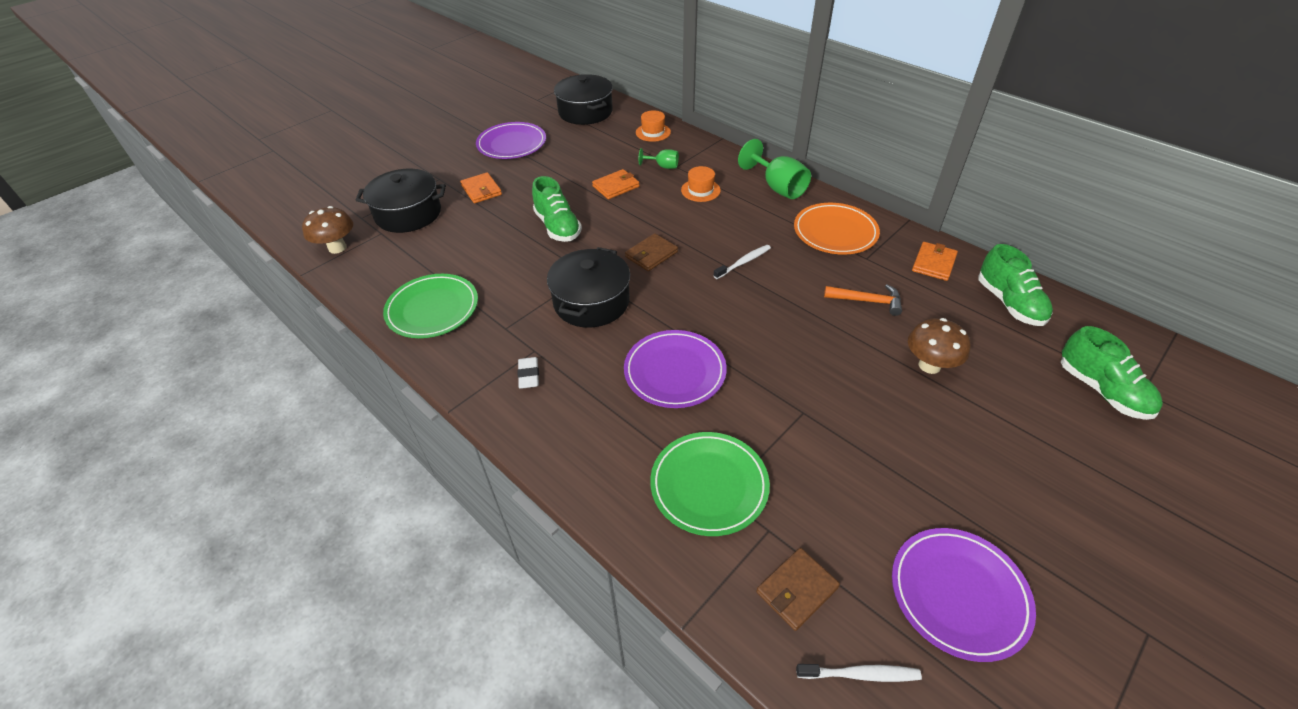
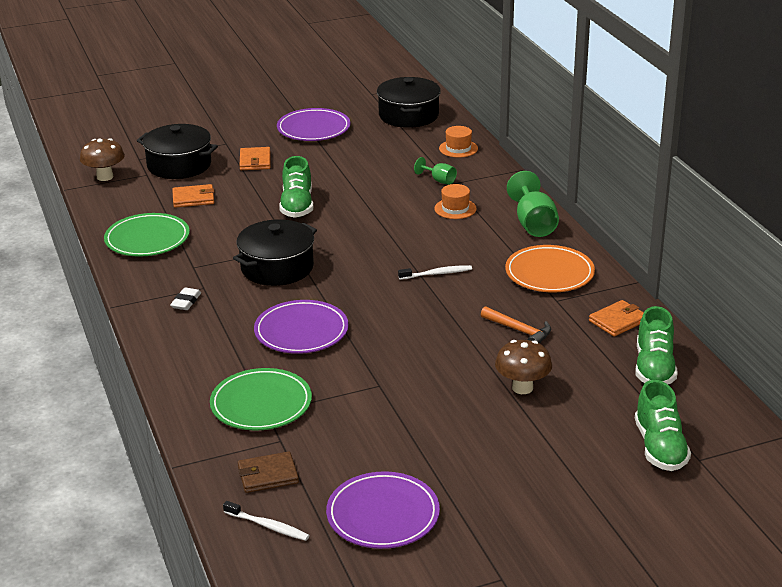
camera: 25 degrees right, 15 degrees down
(616, 186) = (378, 186): orange wallet -> orange wallet (193, 198)
(651, 254) = (360, 247): brown wallet -> none

